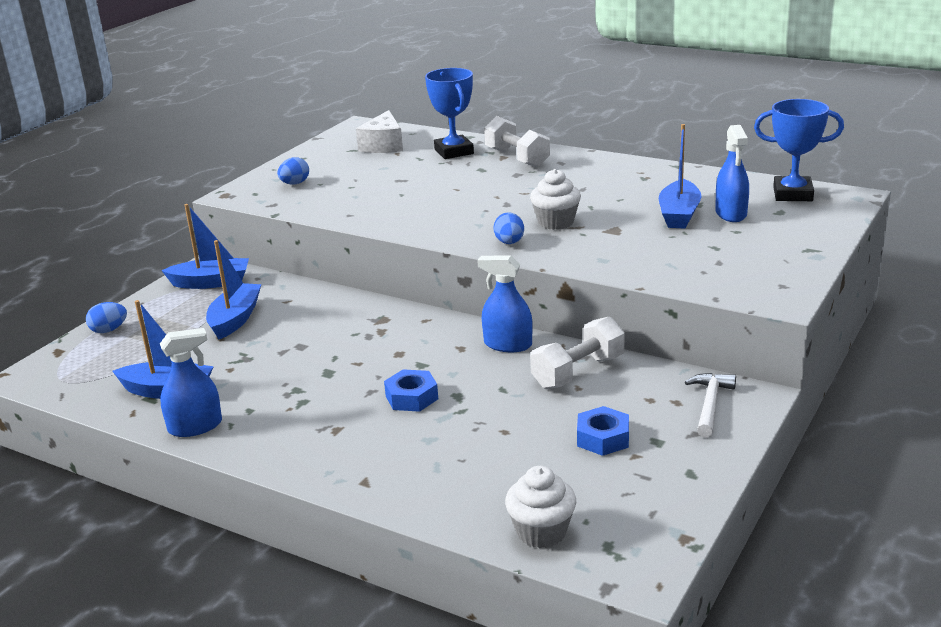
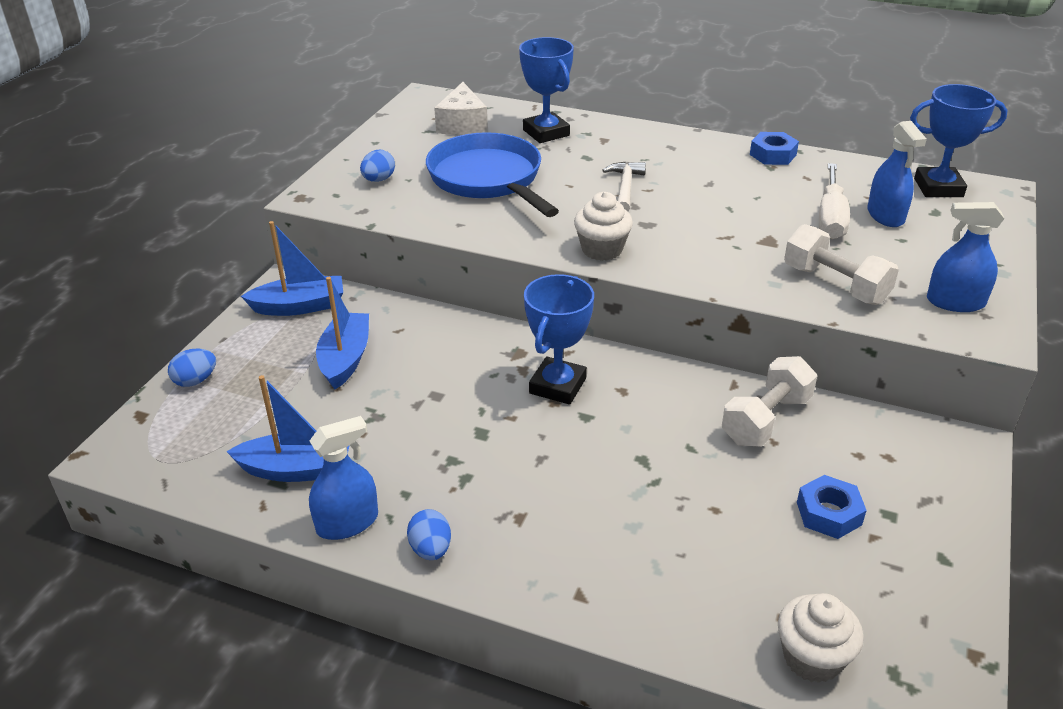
camera: 10 degrees left, 10 degrees up
(388, 184) = (488, 179): none -> blue pan
(406, 343) = (557, 386): none -> blue trophy
(411, 397) = (591, 465): blue nut -> blue nut (772, 155)
(508, 344) = (673, 384): blue spray bottle -> blue spray bottle (955, 302)
(509, 243) = (660, 261): blue egg -> blue egg (431, 549)
(517, 158) = (620, 141): white dumbbell -> white dumbbell (835, 284)
(556, 222) = (700, 231): white cupcake -> white cupcake (602, 249)
(679, 214) = (830, 218): blue boat -> white screwdriver
(710, 404) = (926, 459): white hammer -> white hammer (625, 188)

